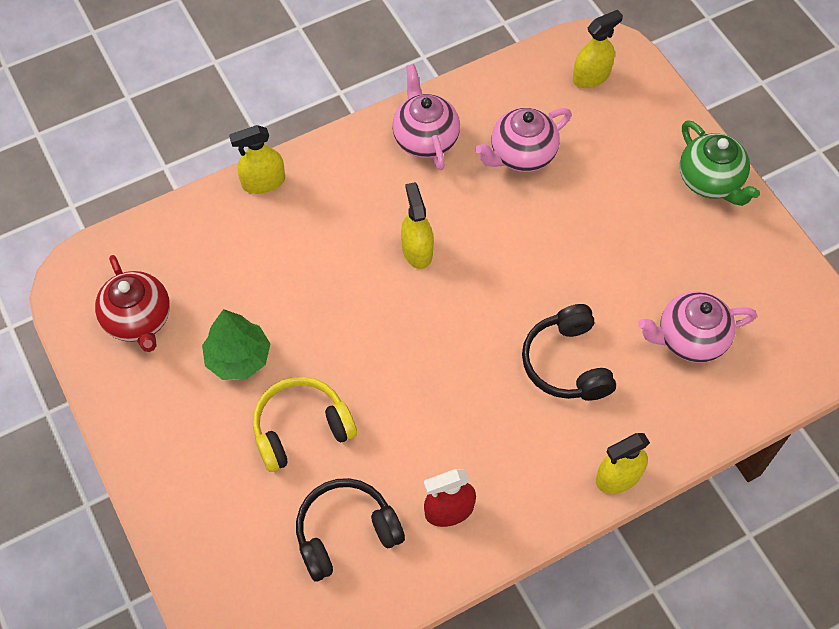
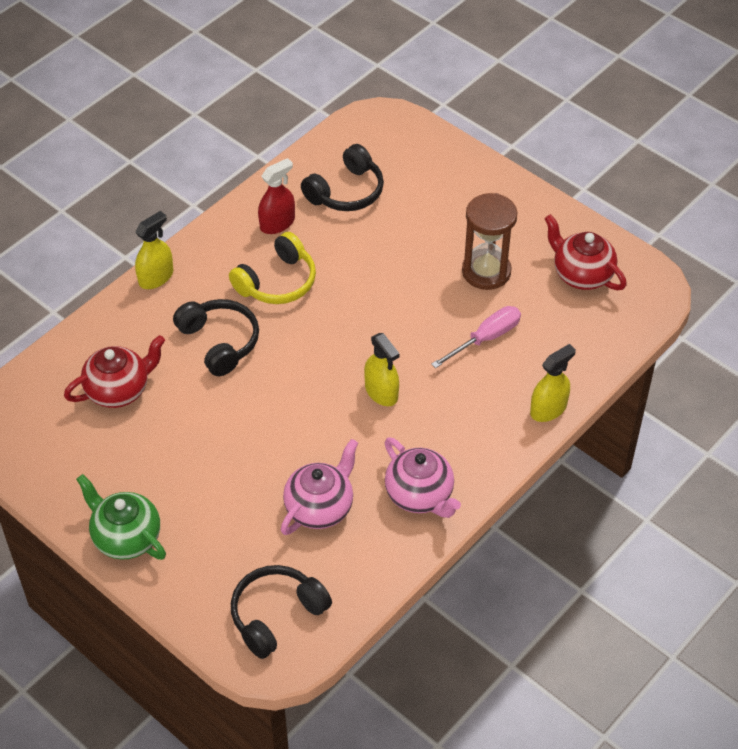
camera: 160 degrees right, 10 degrees down
(238, 358) = (486, 271): green tree -> brown hourglass
(282, 276) = (486, 338): none -> pink screwdriver
(301, 429) = (411, 241): yellow headphones -> yellow headphones (277, 282)
(591, 77) = (276, 615): yellow spray bottle -> black headphones
(690, 339) = (119, 390): pink teapot -> red teapot

